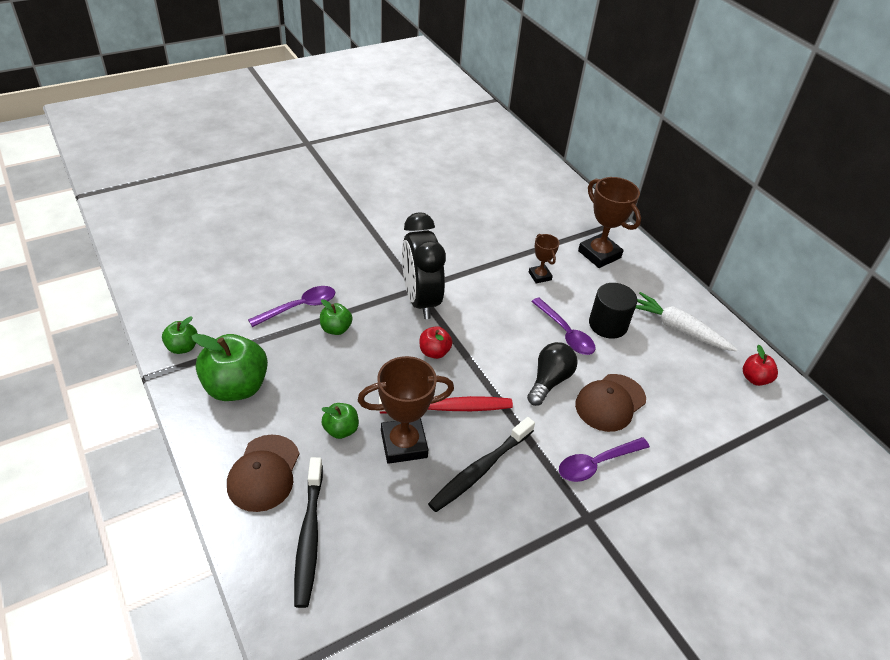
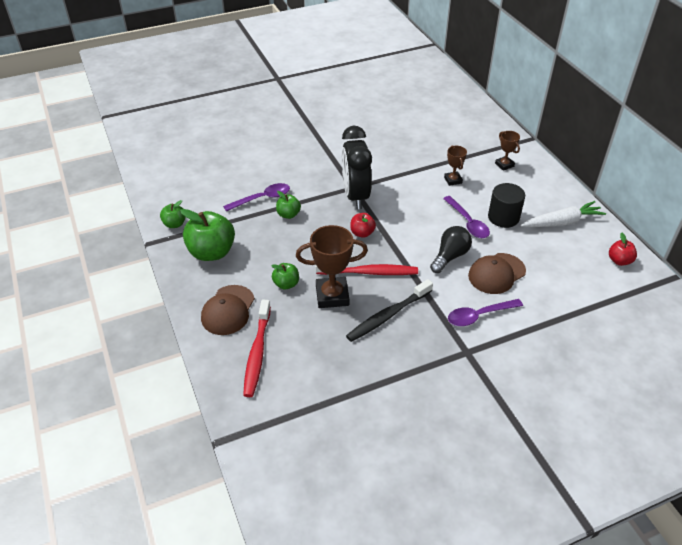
camera: 10 degrees right, 0 degrees up
(309, 536) = (257, 353): black toothbrush -> red toothbrush
(599, 254) = (504, 165): brown trophy -> brown trophy, size x0.55
(678, 329) = (562, 222): white carrot -> white carrot turned 120 degrees clockwise

